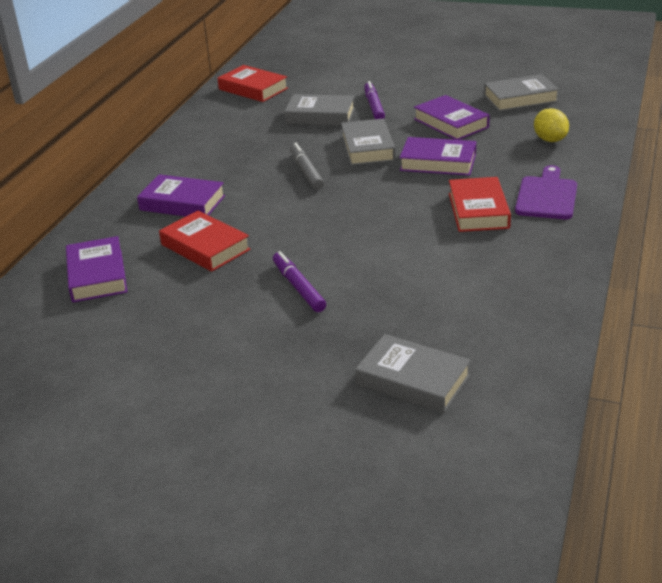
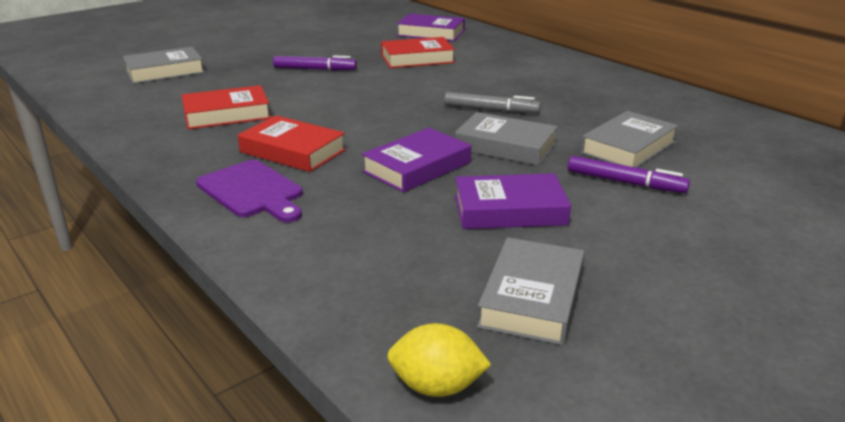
camera: 120 degrees right, 5 degrees down
(182, 203) = (499, 64): purple book -> none
(253, 89) = (759, 136): red book -> red book (227, 114)
(550, 140) = (364, 254): yellow lemon -> yellow lemon (437, 386)

